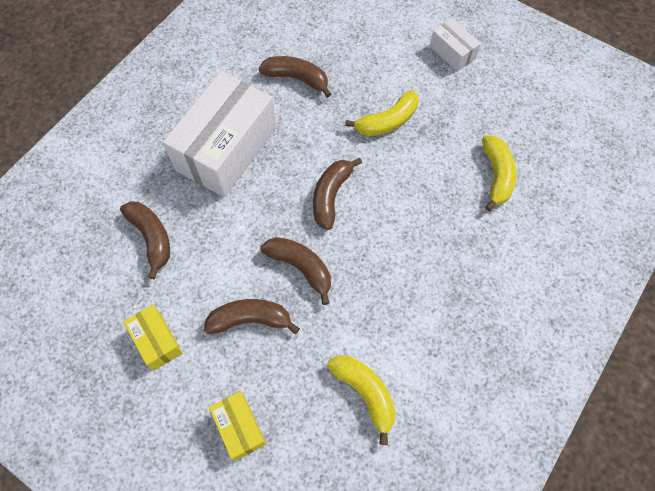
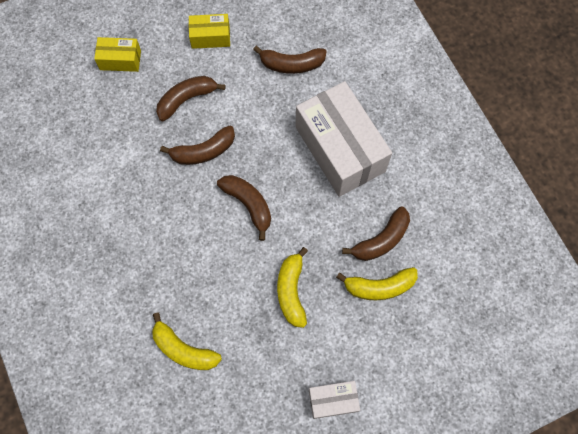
camera: 120 degrees right, 5 degrees up
(250, 319) = (186, 99): brown banana -> brown banana turned 150 degrees counterclockwise
(365, 393) = (87, 144): yellow banana -> yellow banana (379, 287)

